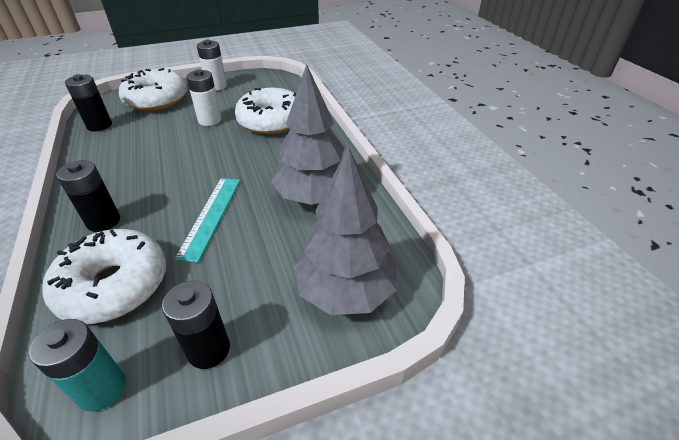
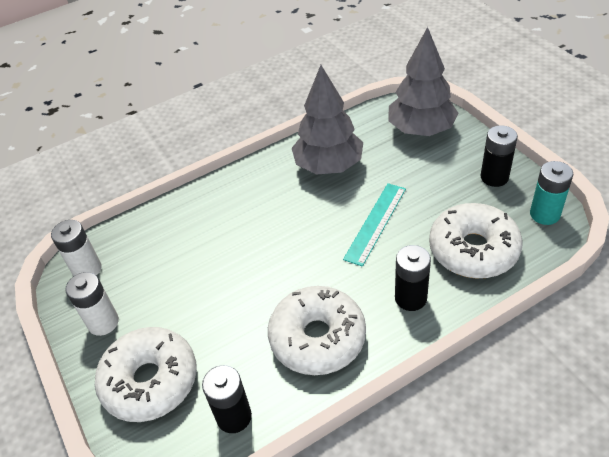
camera: 95 degrees left, 5 degrees up
(210, 120) = (205, 291): white battery -> white battery (87, 269)
(210, 216) = (376, 223): turquoise ruler -> turquoise ruler turned 60 degrees counterclockwise
(271, 121) = (201, 231): white donut -> white donut (317, 338)

